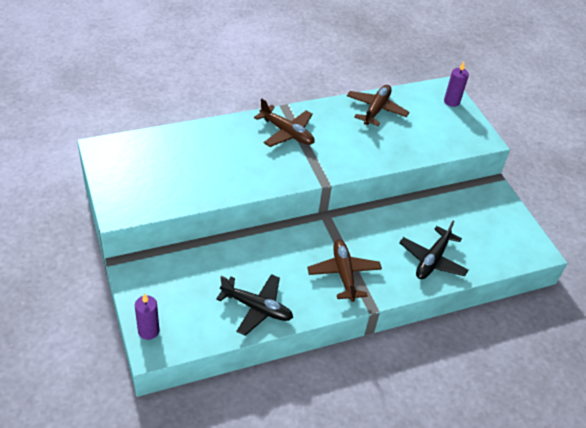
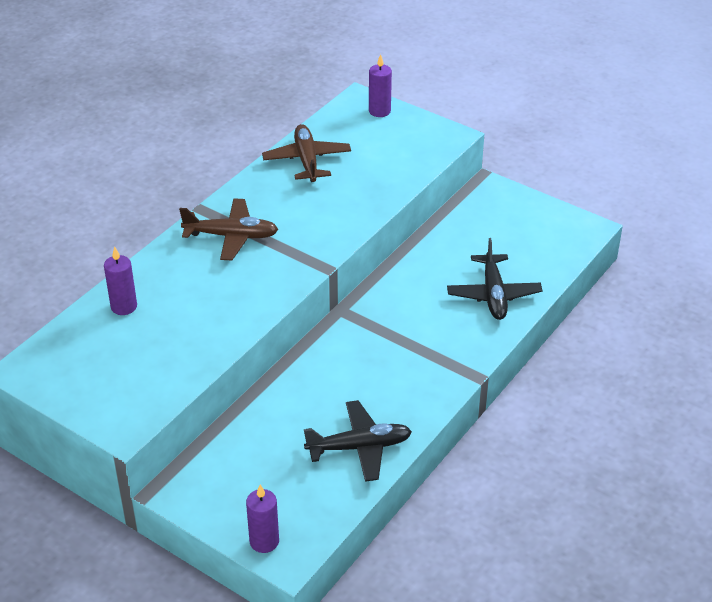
camera: 30 degrees left, 5 degrees down
(187, 142) = (124, 307): none -> purple candle
(343, 274) = (417, 359): brown plane -> none

